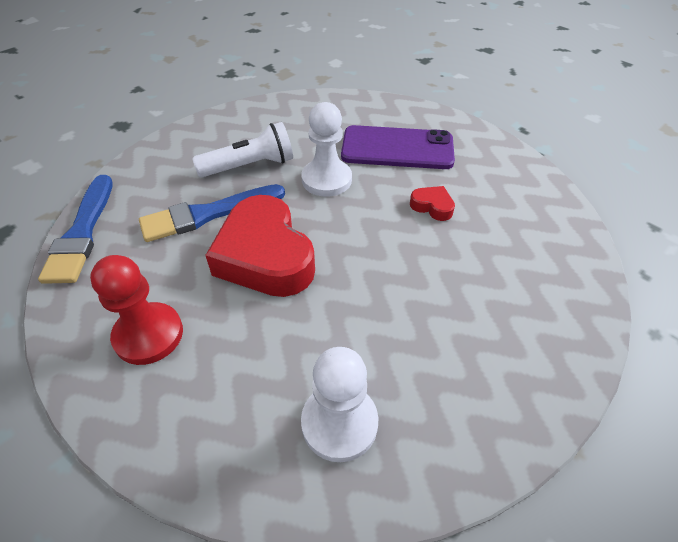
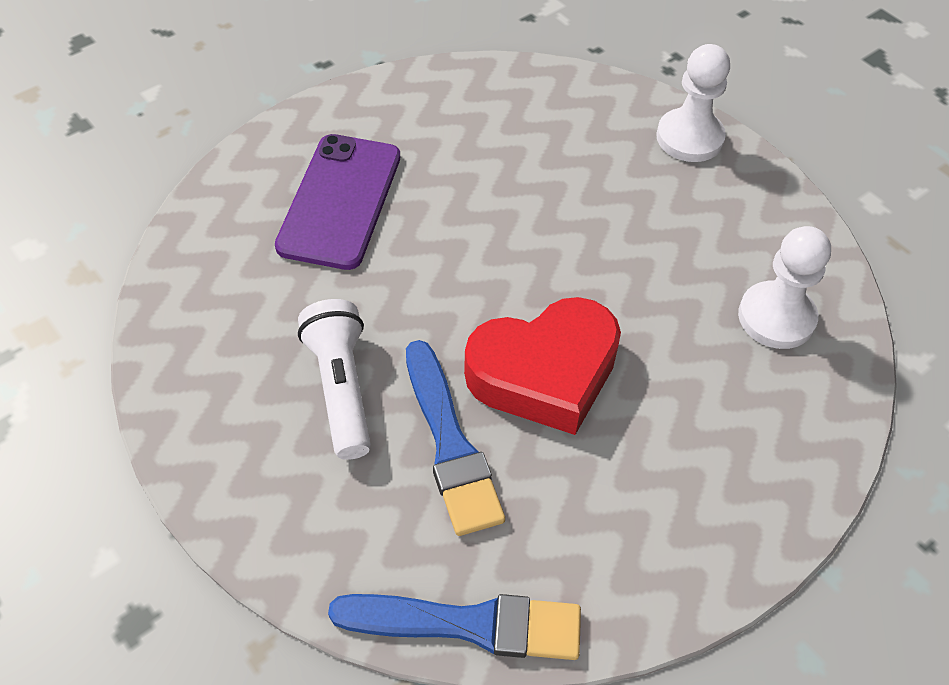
camera: 85 degrees left, 5 degrees up
(149, 335) = (670, 501): red pawn -> none
(326, 180) = (396, 292): white pawn -> white pawn (689, 138)
(432, 206) = (473, 188): red heart -> none

